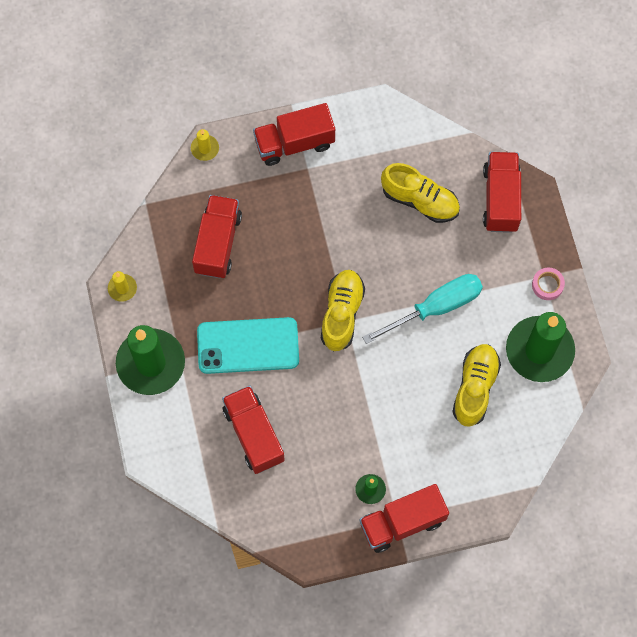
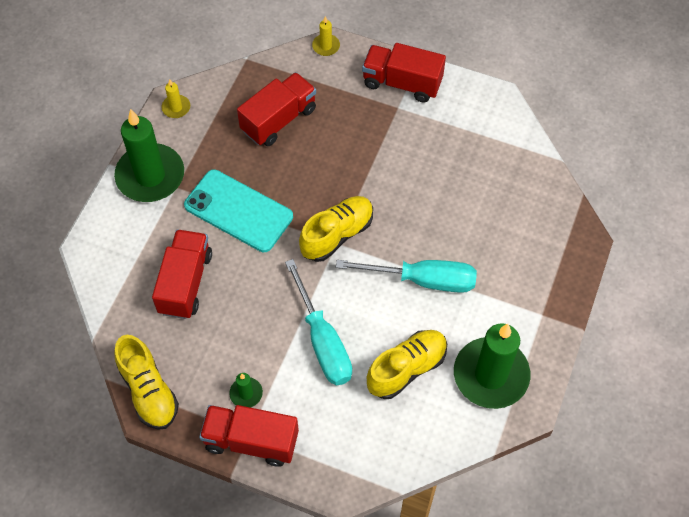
camera: 35 degrees right, 10 degrees down
(396, 409) = (323, 341): none -> turquoise screwdriver
(420, 200) = (475, 187): yellow shoe -> yellow shoe (148, 391)
(500, 199) = (549, 228): red truck -> none
(547, 285) = (540, 324): pink tape -> none

